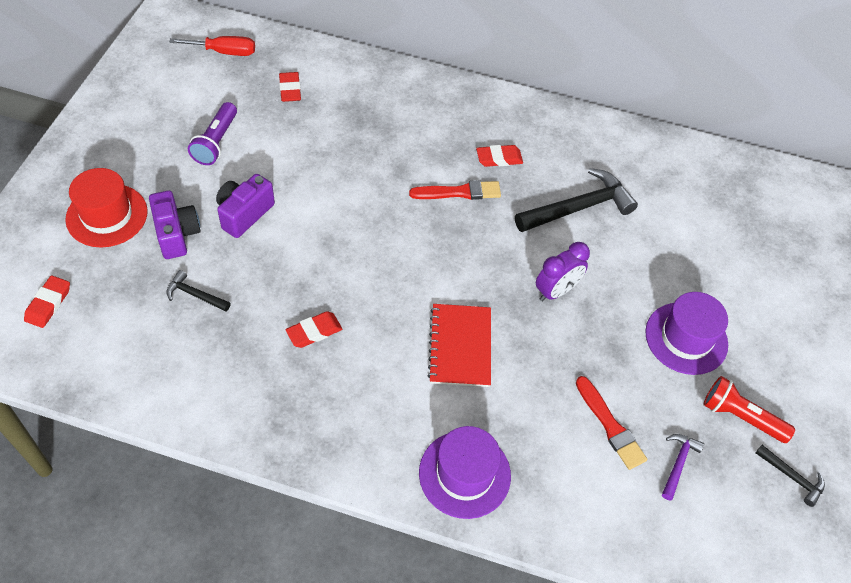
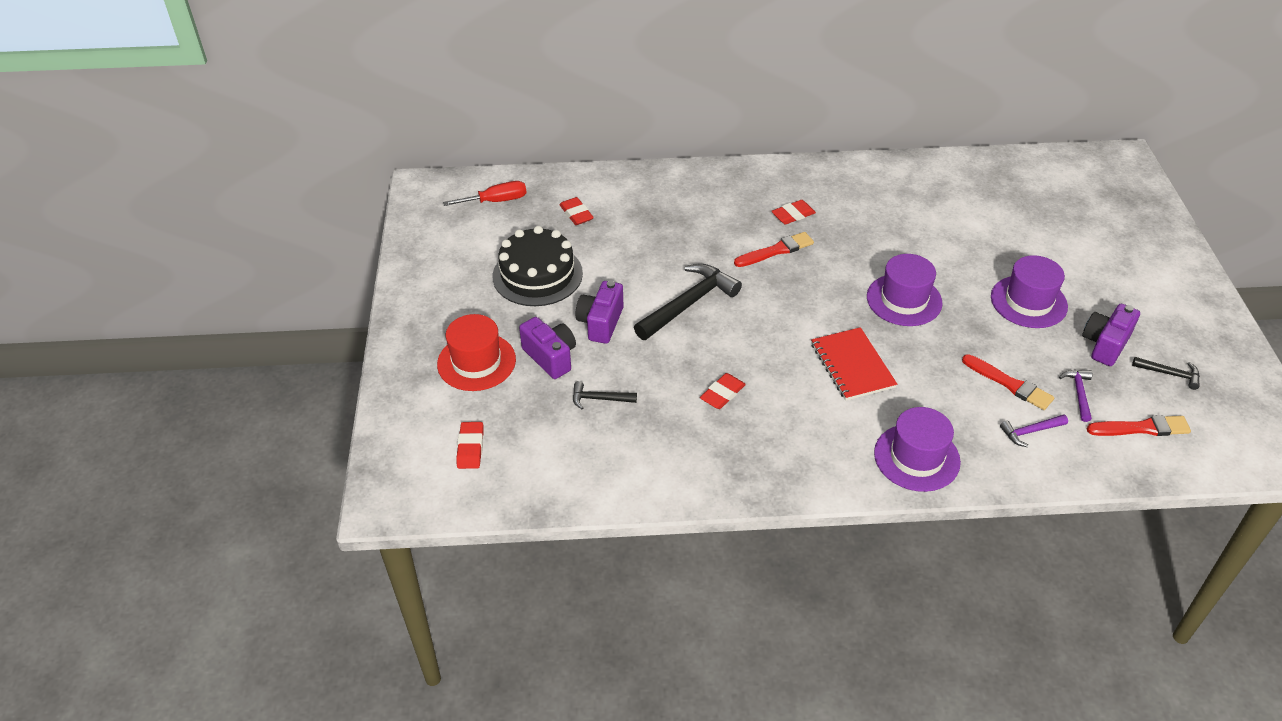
camera: 15 degrees left, 10 degrees down
(216, 142) = (537, 275): purple flashlight -> black cake
(556, 291) = (904, 300): purple clock -> purple hat
(578, 208) = (882, 232): black hammer -> black hammer (688, 304)
(600, 489) = (1030, 432): none -> purple hammer
(723, 529) = (1141, 428): none -> red brush
(740, 417) = (1105, 344): red flashlight -> purple camera

